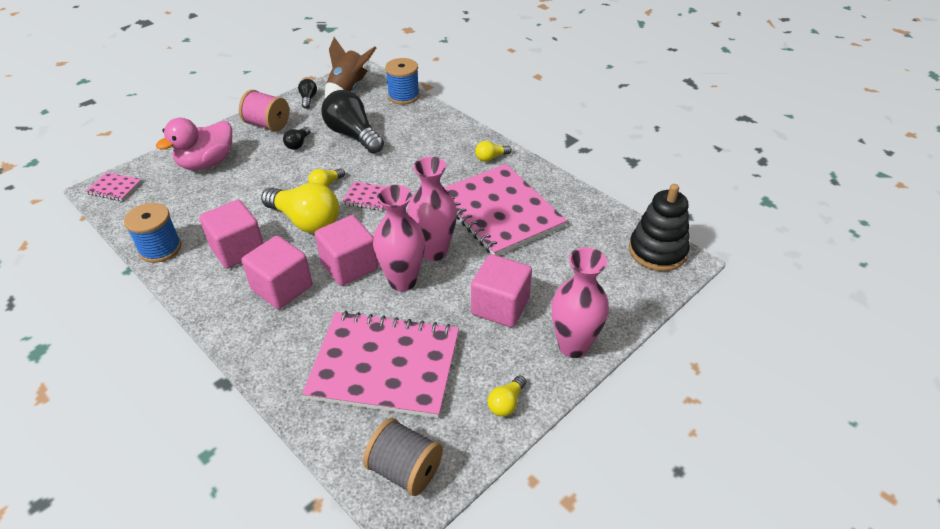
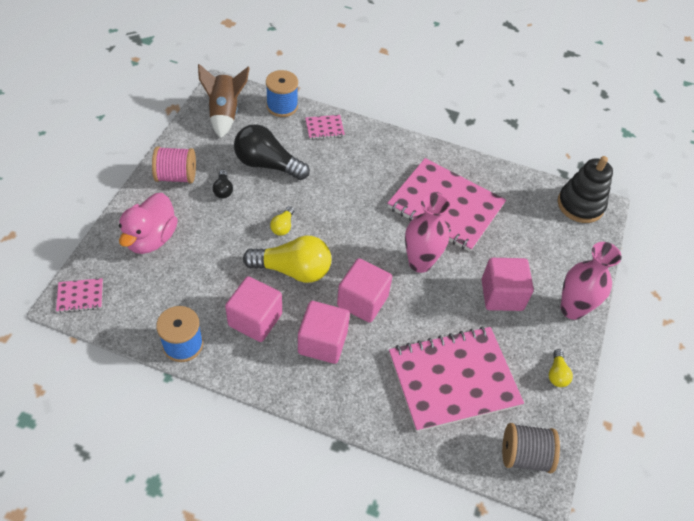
camera: 30 degrees left, 10 degrees up
(308, 99) = (193, 135): black light bulb -> none
(368, 197) = (329, 227): pink notebook -> pink notebook (324, 128)
(402, 281) = (415, 299): pink vase -> none
(491, 158) = (403, 153): yellow light bulb -> none

